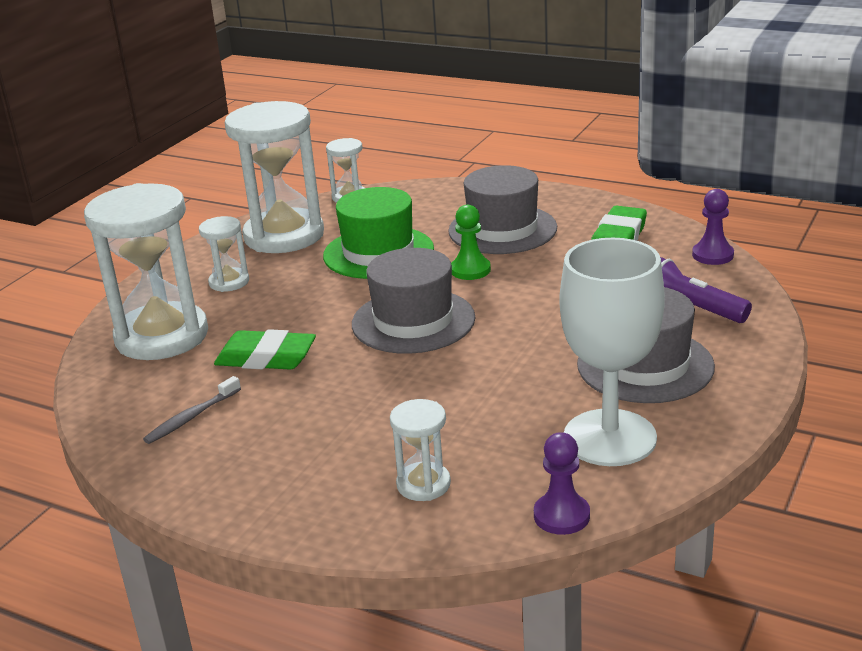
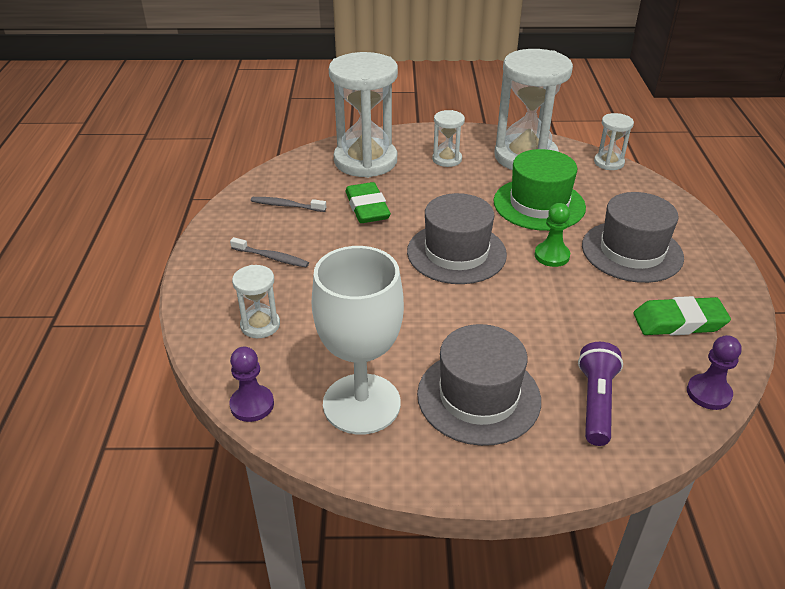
camera: 60 degrees right, 10 degrees up
(294, 451) = (271, 257): none -> grey toothbrush

